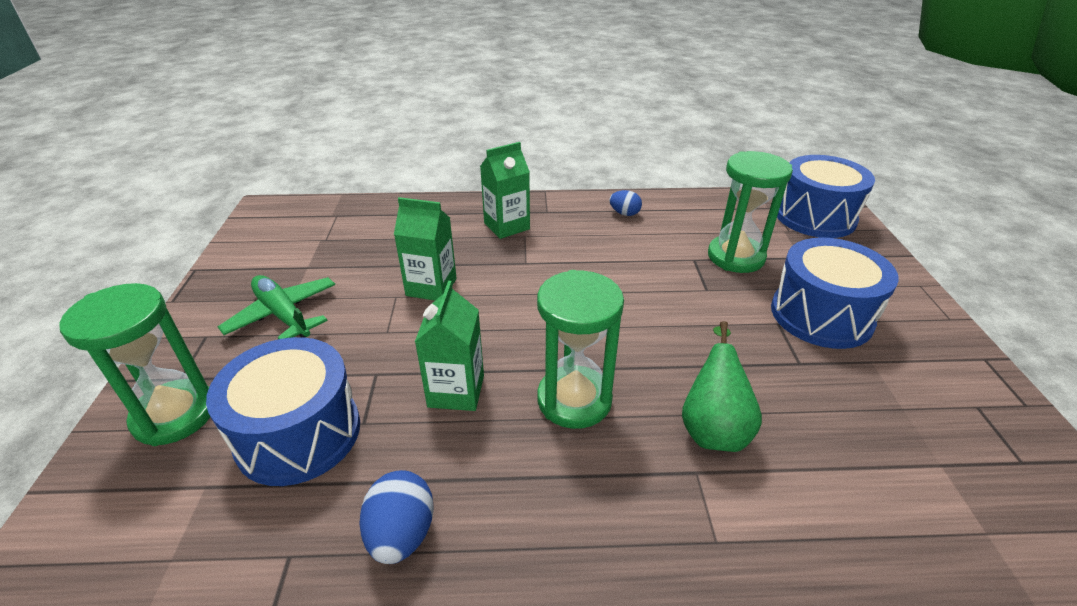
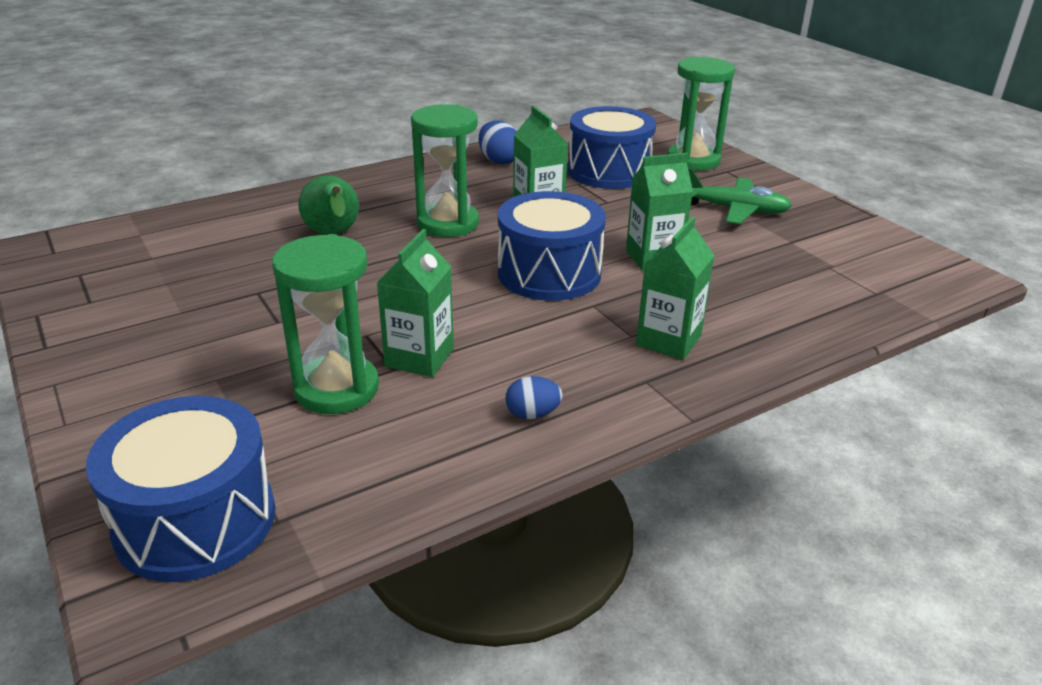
camera: 150 degrees right, 5 degrees down
(674, 261) = (419, 358): none -> green carton
(821, 315) = (225, 342): blue drum -> blue drum (549, 273)

